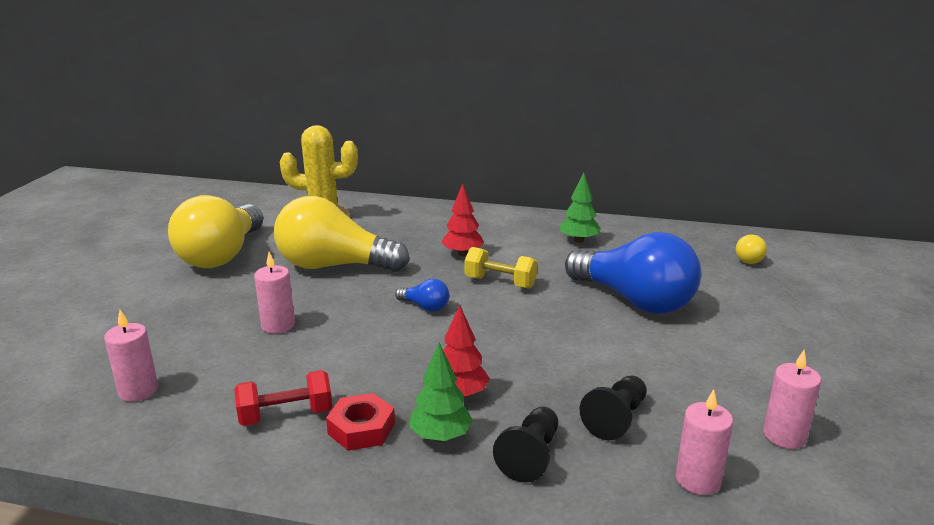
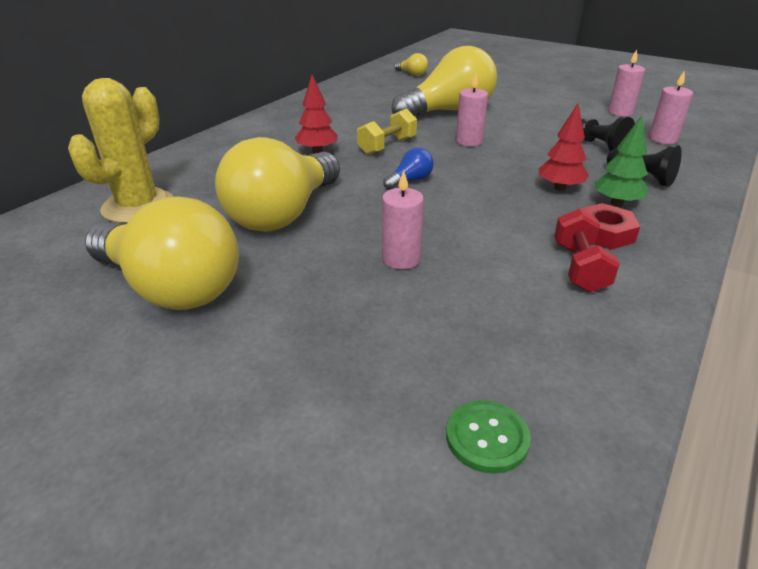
camera: 70 degrees left, 10 degrees up
(68, 388) = (487, 438): none -> green button
(138, 390) = (511, 367): pink candle -> pink candle (469, 141)
(578, 240) = (336, 108): green tree -> none
(635, 300) = (449, 112): blue light bulb -> yellow light bulb

